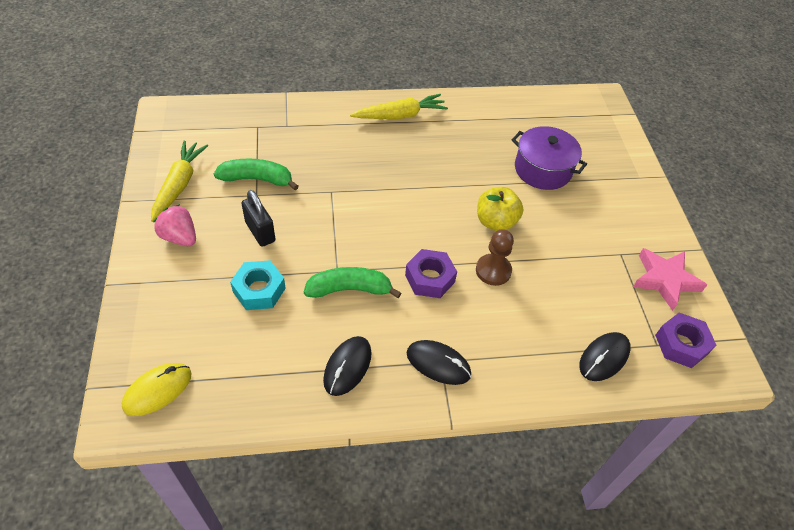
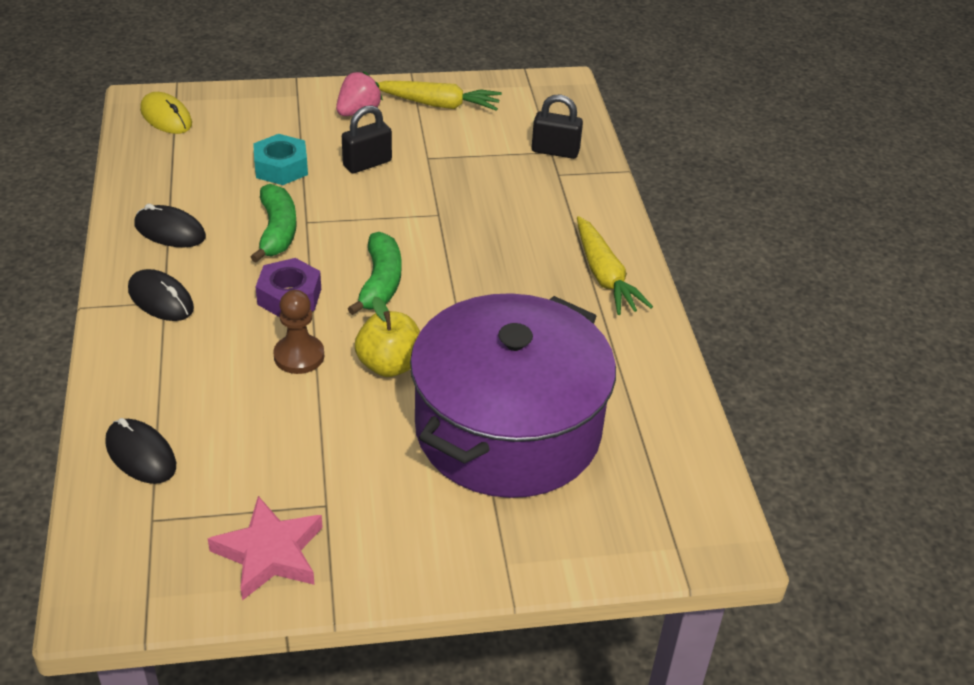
camera: 90 degrees right, 10 degrees down
(257, 124) = (555, 151): none -> black padlock
(257, 179) = (453, 157): green banana -> green banana (380, 283)
(438, 364) = (161, 299): black mouse -> black mouse turned 75 degrees counterclockwise
(543, 169) = (508, 429): purple pot -> purple pot, size x1.90
(681, 344) = (147, 549): purple nut -> none

